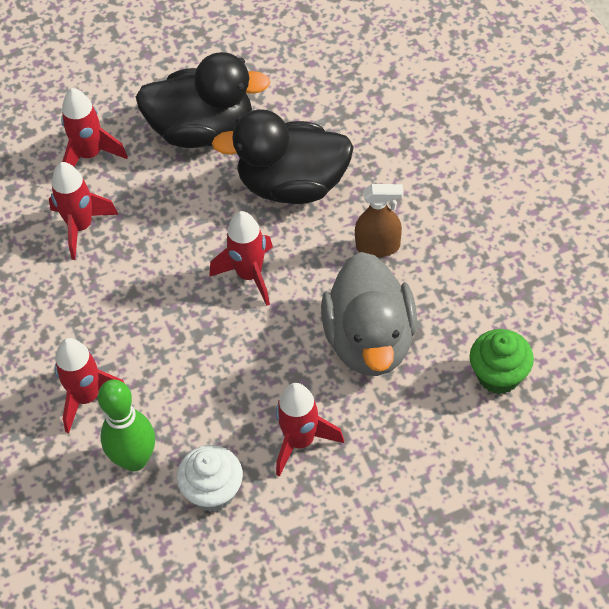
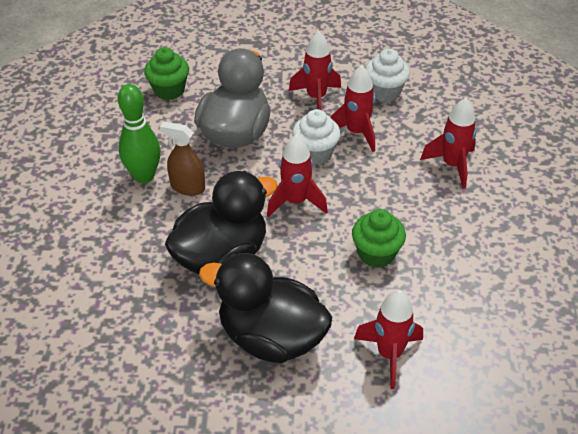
camera: 160 degrees left, 10 degrees down
(81, 227) = (419, 288): red rocket -> red rocket (356, 132)
(134, 459) = (430, 122): green bowling pin -> green bowling pin (144, 176)
(137, 247) = (376, 254): none -> green cupcake
(259, 350) = (315, 153): none -> white cupcake
(292, 185) = (221, 256): black duck -> black duck turned 60 degrees counterclockwise

